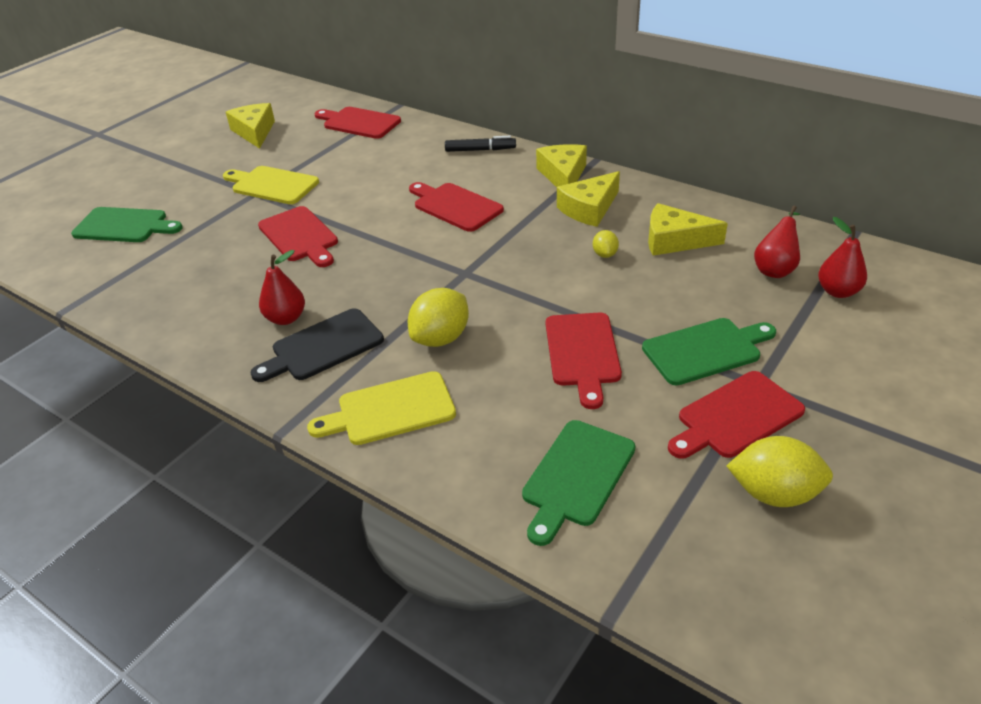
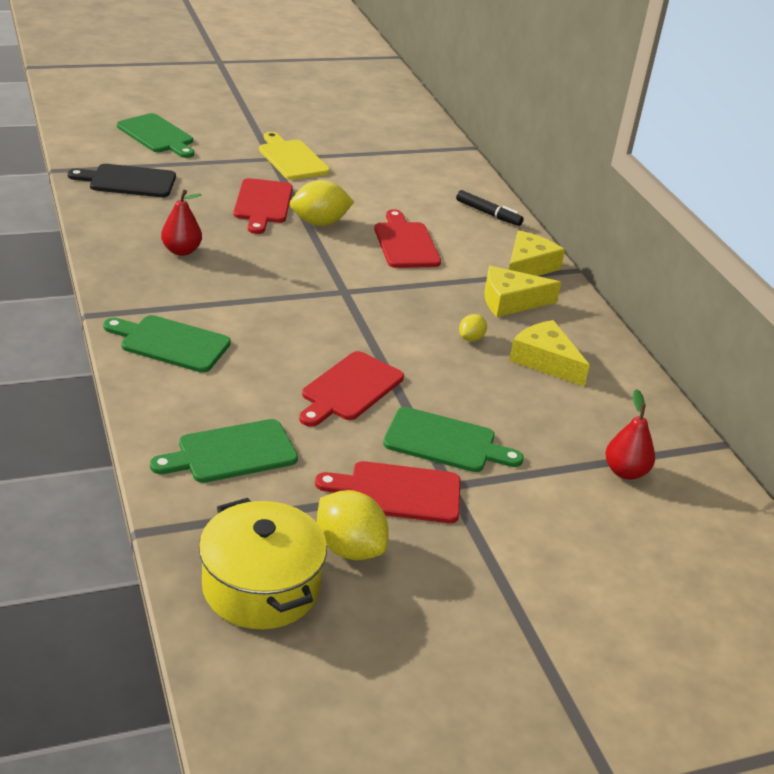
camera: 30 degrees right, 5 degrees down
(254, 132) = (331, 114): yellow cheese -> none
(323, 347) = (181, 281): black cutting board -> black cutting board (128, 181)
(359, 123) = (420, 145): red cutting board -> none
(390, 410) = (171, 343): yellow cutting board -> green cutting board
(441, 338) = (265, 322): yellow lemon -> yellow lemon (319, 223)
(768, 585) = (261, 587): none -> yellow pot
(775, 269) = (598, 427): red pear -> none

